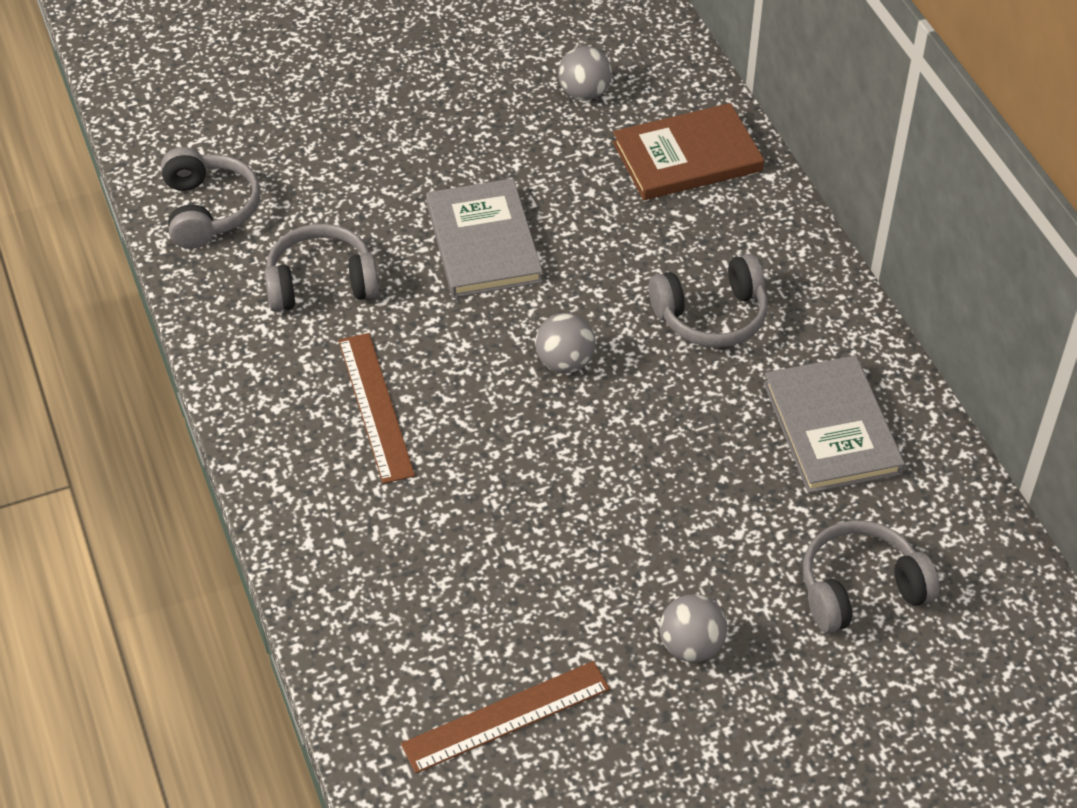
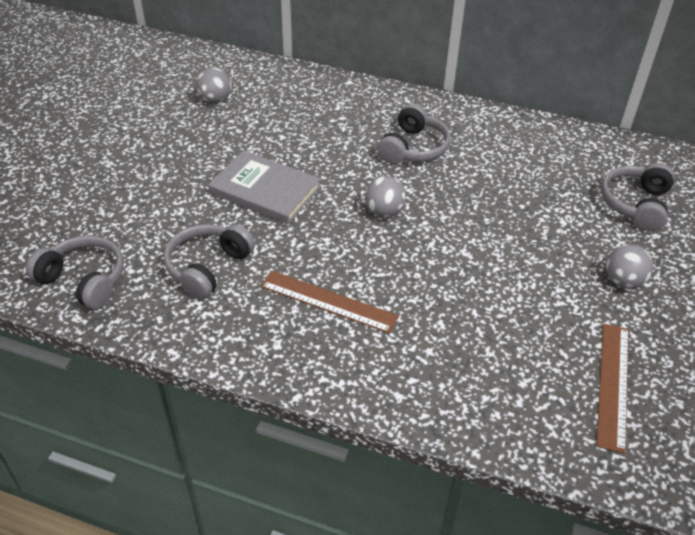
camera: 50 degrees left, 5 degrees down
(687, 157) = (303, 96): brown book -> none
(832, 428) = (526, 155): grey book -> none

